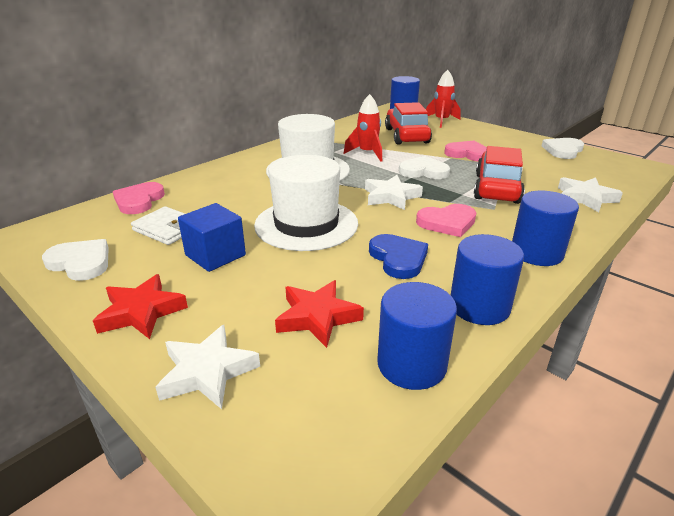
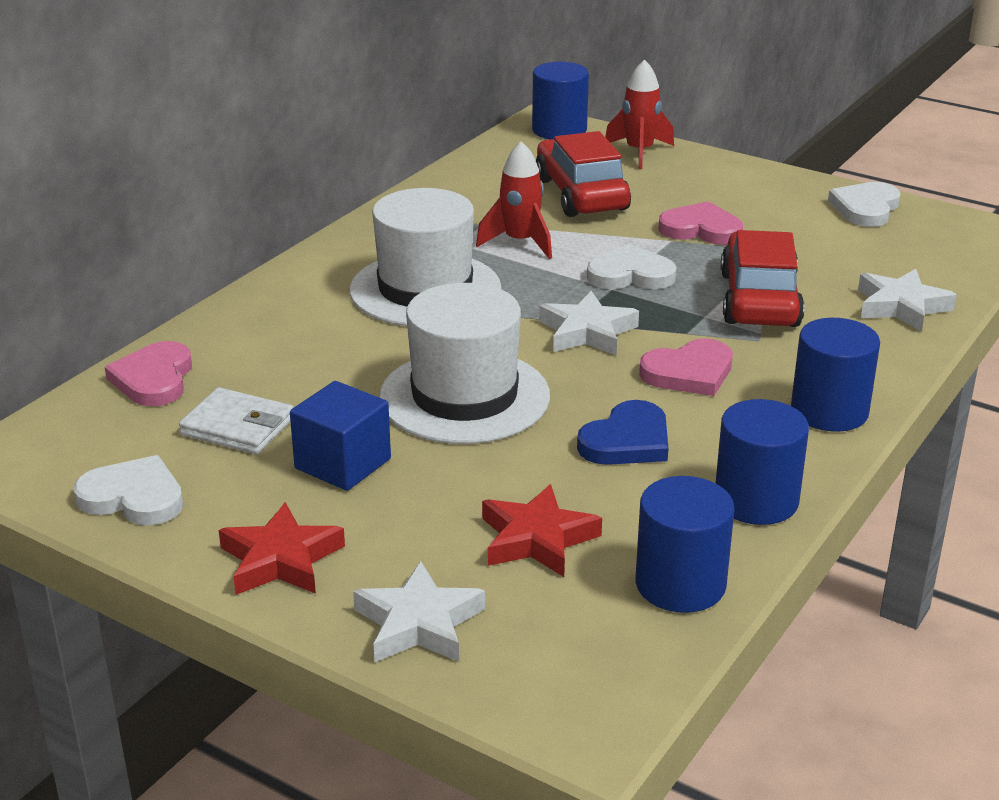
camera: 10 degrees left, 0 degrees up
(398, 258) = (627, 441): blue heart -> blue heart turned 75 degrees clockwise

